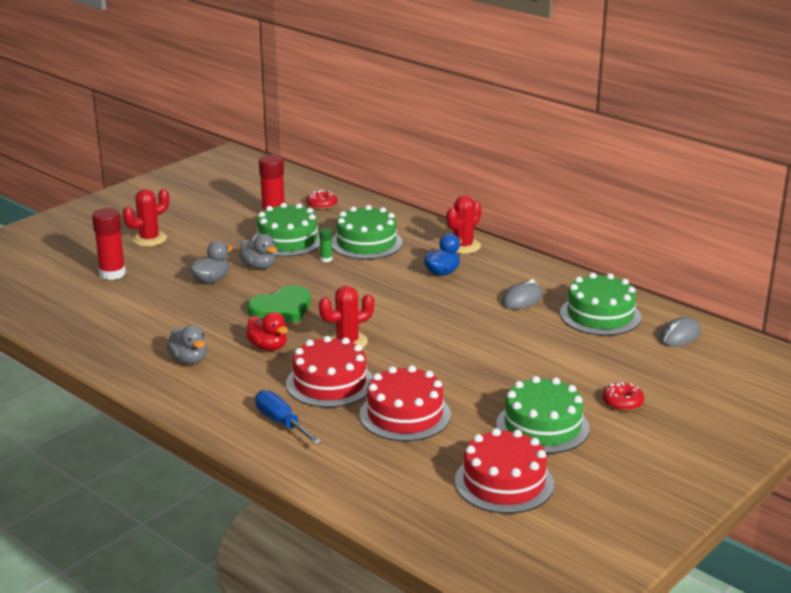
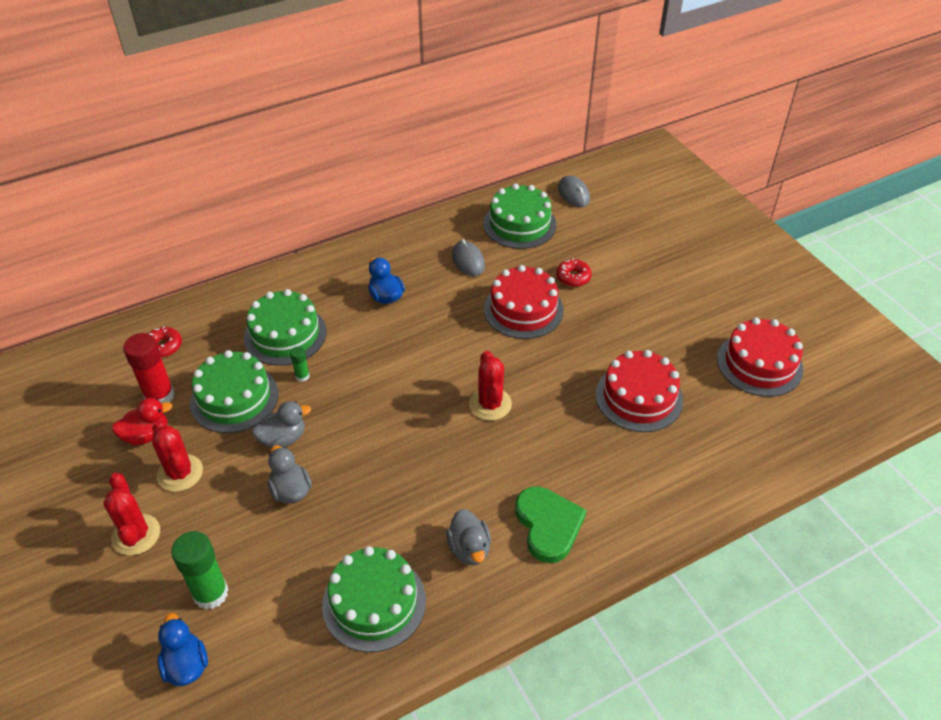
camera: 70 degrees left, 20 degrees up
(56, 279) = (186, 665): none -> blue duck
(112, 274) = (210, 593): red glue stick -> green glue stick
(189, 360) = (469, 549): grey duck -> grey duck turned 90 degrees clockwise
(268, 347) = (471, 471): red duck -> red duck (146, 435)
(281, 422) = (624, 493): blue screwdriver -> none
(282, 309) = (394, 440): green heart -> green heart (548, 525)
(330, 383) = (564, 437): red cake -> red cake (523, 309)
(463, 246) = (339, 266): red cactus -> red cactus (180, 473)
(542, 426) = (683, 315): green cake -> green cake (374, 602)
(622, 402) = (662, 259): red donut -> red donut (573, 277)

